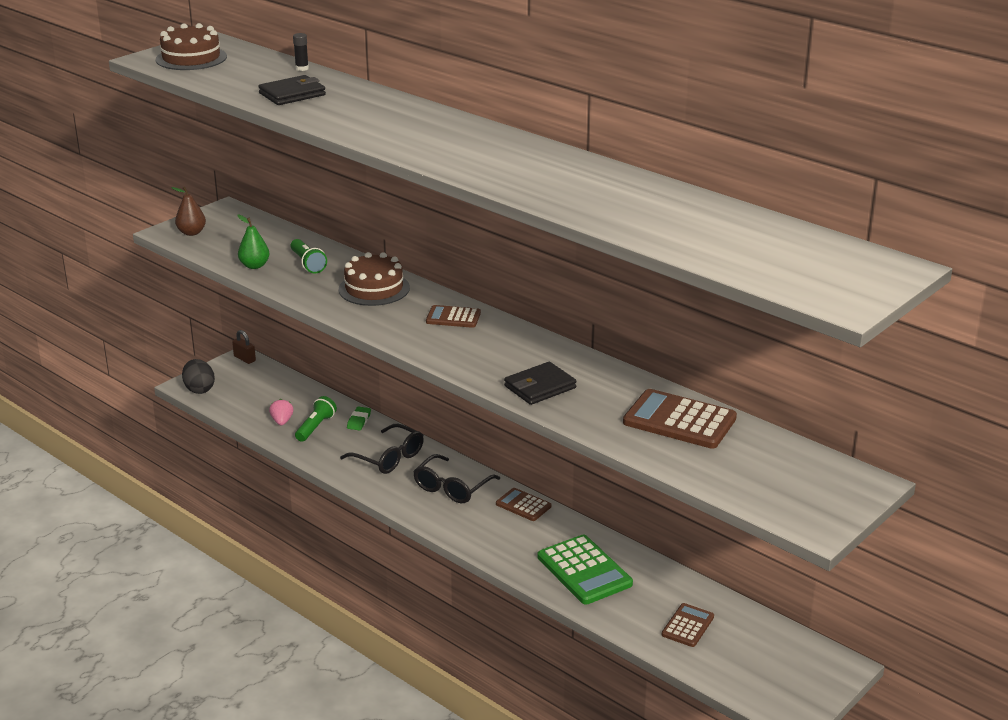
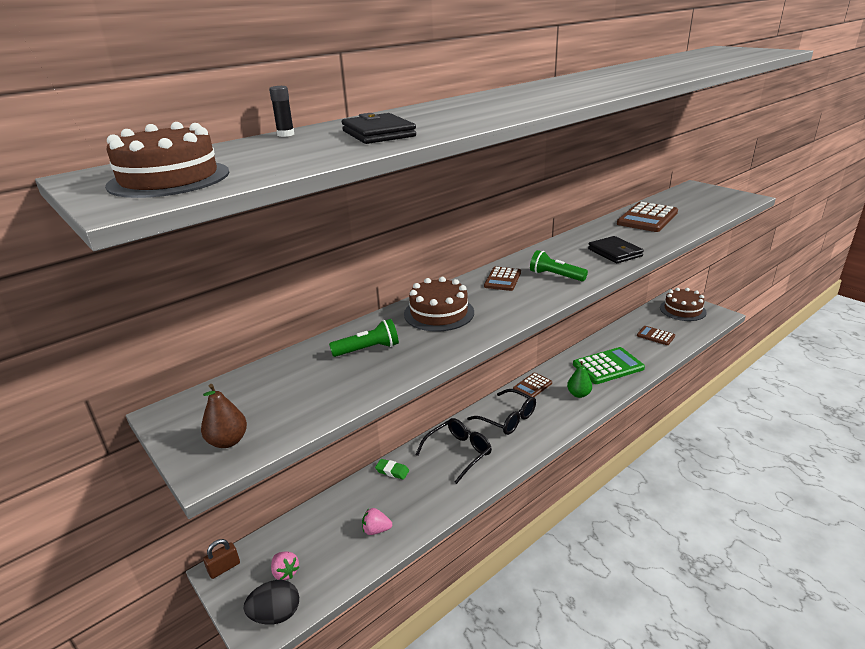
camera: 80 degrees left, 0 degrees up
(238, 386) = (285, 572): none -> pink strawberry
(254, 266) = (357, 384): green pear -> green pear (578, 394)
(316, 427) = (395, 502): green flashlight -> green flashlight (555, 276)
(794, 669) = (682, 310): none -> brown cake

